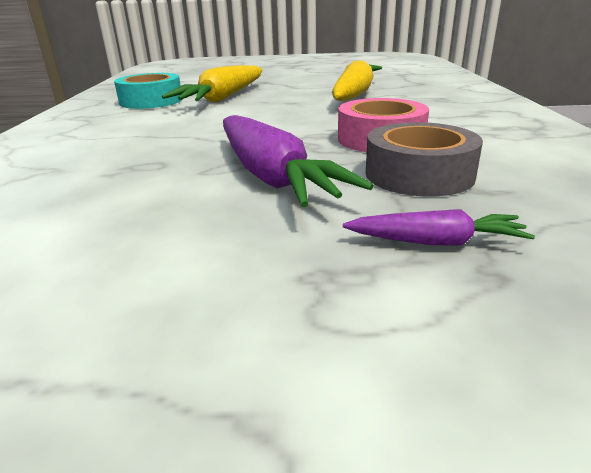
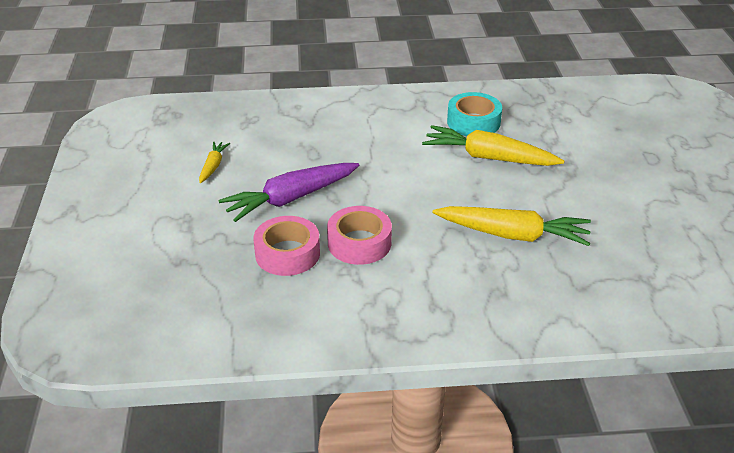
camera: 85 degrees right, 10 degrees up
(113, 252) = (213, 166): none -> yellow carrot
(419, 174) = (287, 254): grey tape -> pink tape
(436, 242) = (206, 250): purple carrot -> none

